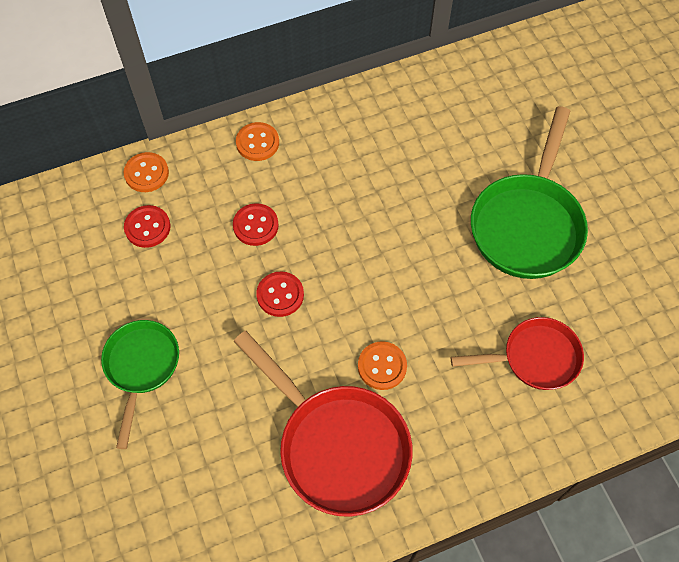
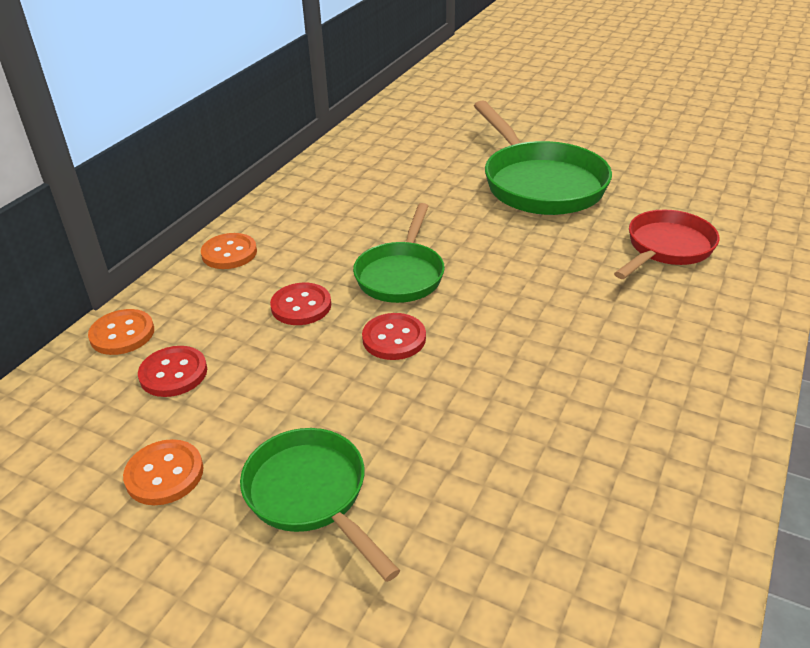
camera: 40 degrees left, 25 degrees down
(337, 244) = (401, 275): none -> green pan
(337, 445) = (609, 410): red pan -> none
(382, 366) = (561, 328): orange button -> orange button (164, 474)

